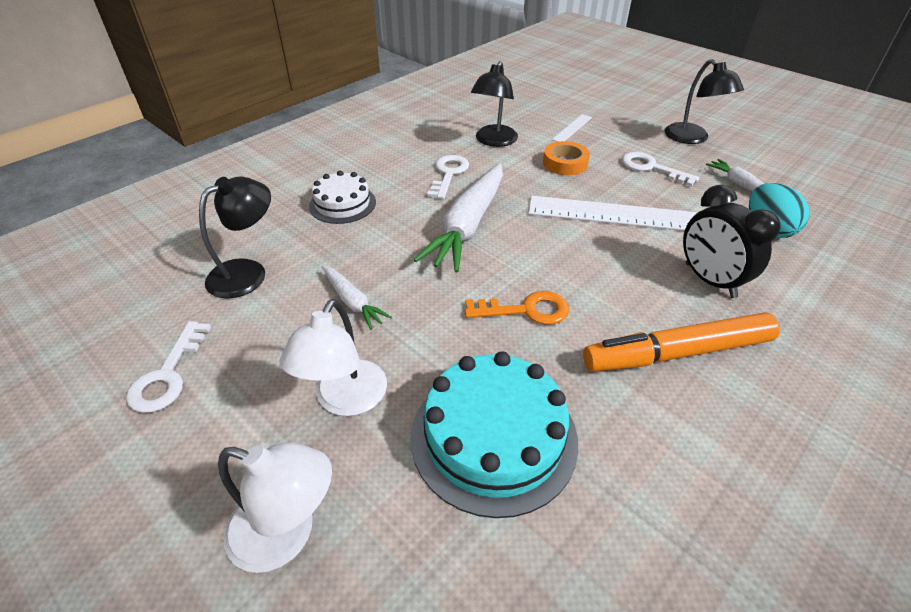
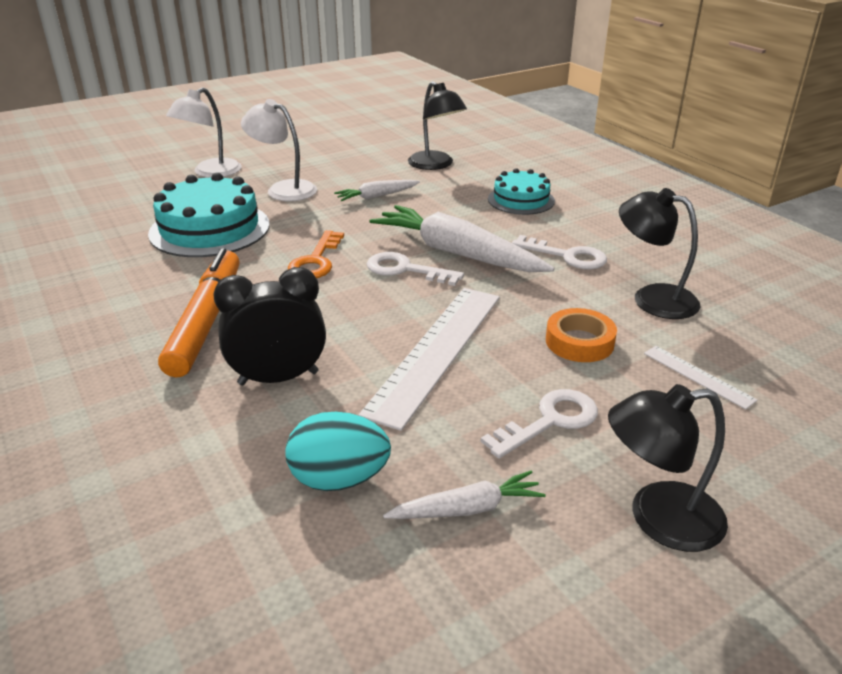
camera: 105 degrees right, 10 degrees down
(167, 375) = (347, 146): white key -> white key (405, 270)
(342, 204) = (521, 200): white cake -> turquoise cake

